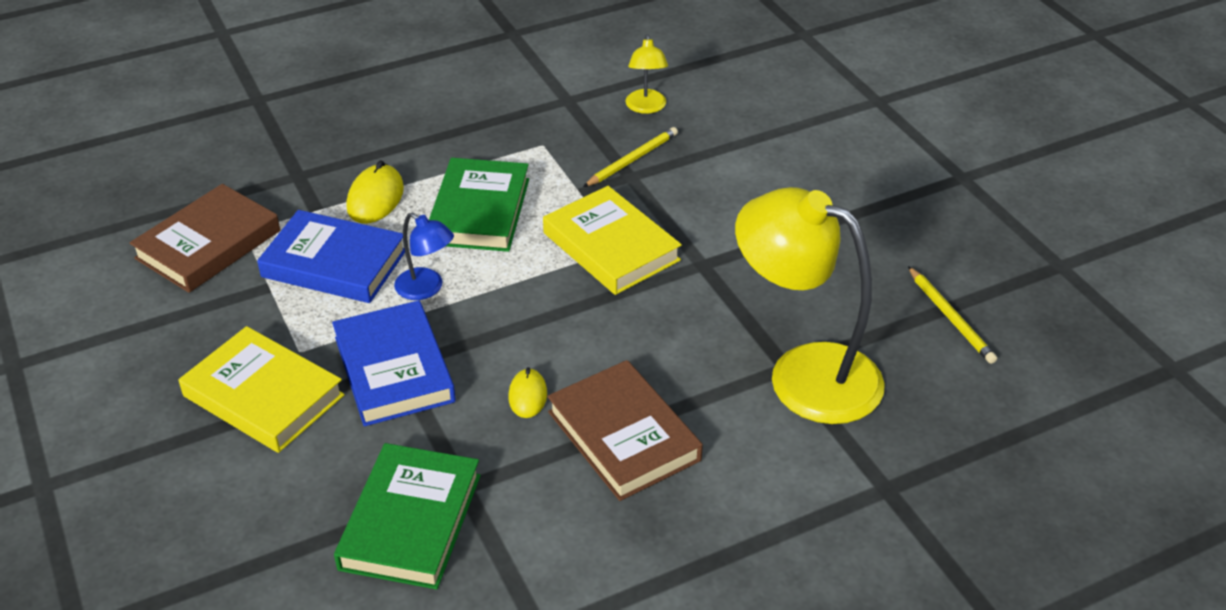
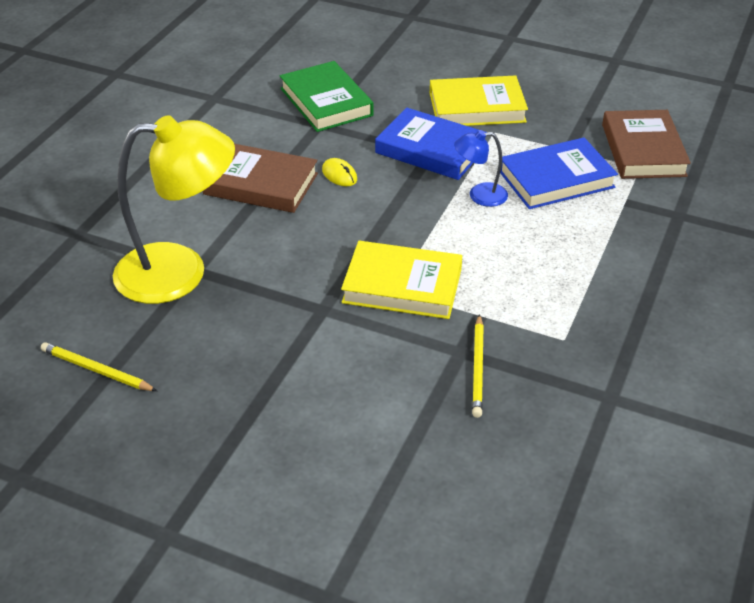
camera: 140 degrees right, 0 degrees up
(375, 198) = (604, 229): yellow mouse -> none
(479, 211) = (525, 259): green book -> none
(646, 107) = (536, 433): yellow lamp -> none

